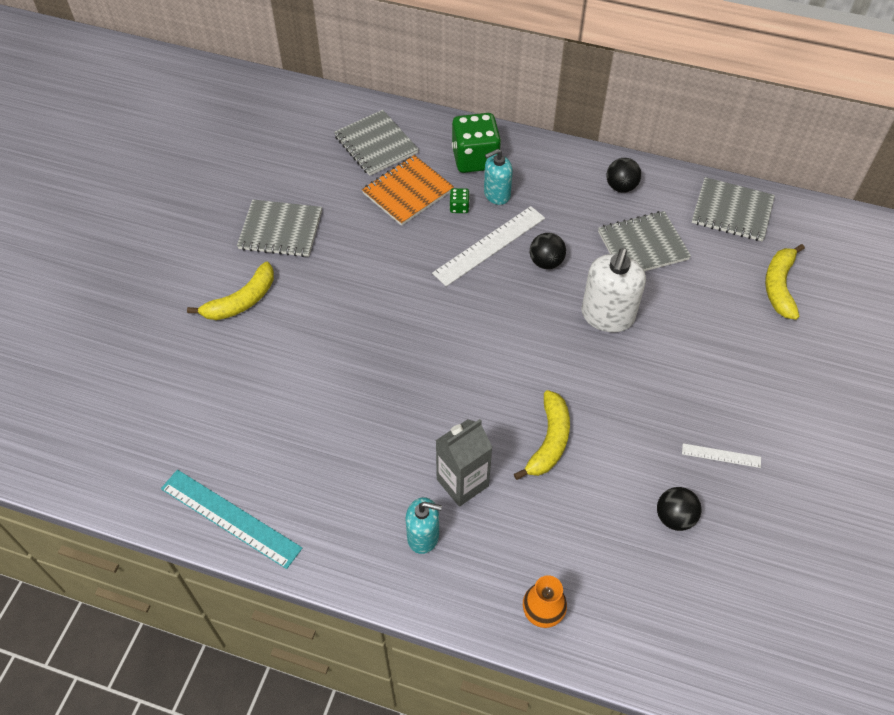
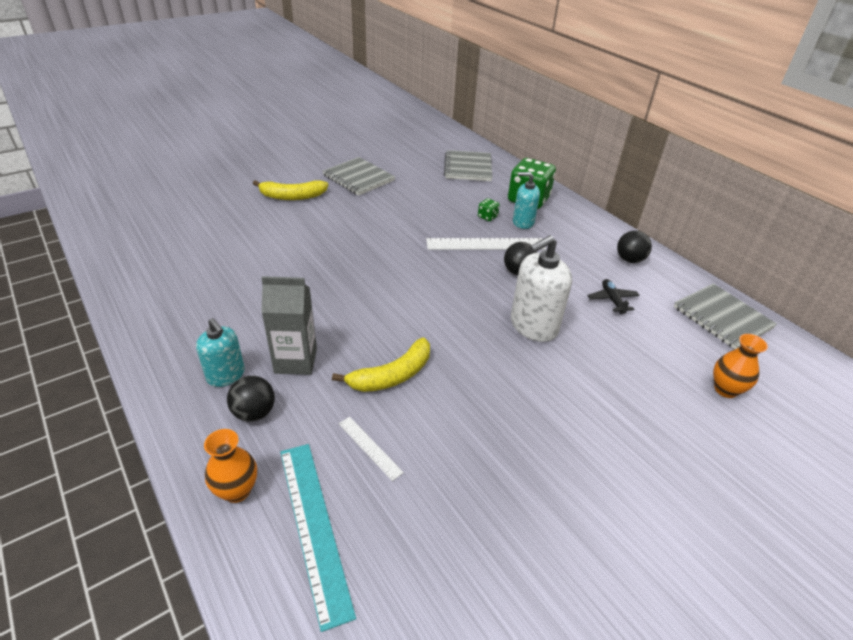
camera: 35 degrees right, 15 degrees down
(230, 518) = (134, 289): turquoise ruler -> turquoise ruler (314, 526)
(408, 192) = (461, 195): orange notebook -> none
(643, 245) = (612, 300): grey notebook -> black plane
(674, 517) = (436, 500): black ball -> black ball (254, 413)
(721, 455) = (535, 481): white ruler -> white ruler (370, 447)
(779, 286) = (725, 389): yellow banana -> orange vase

